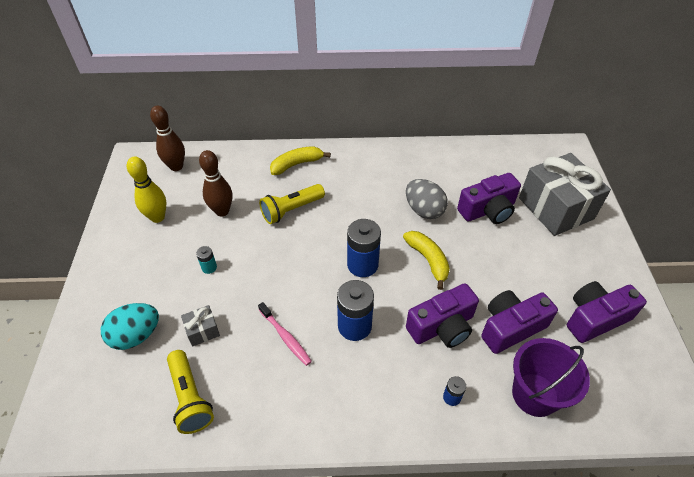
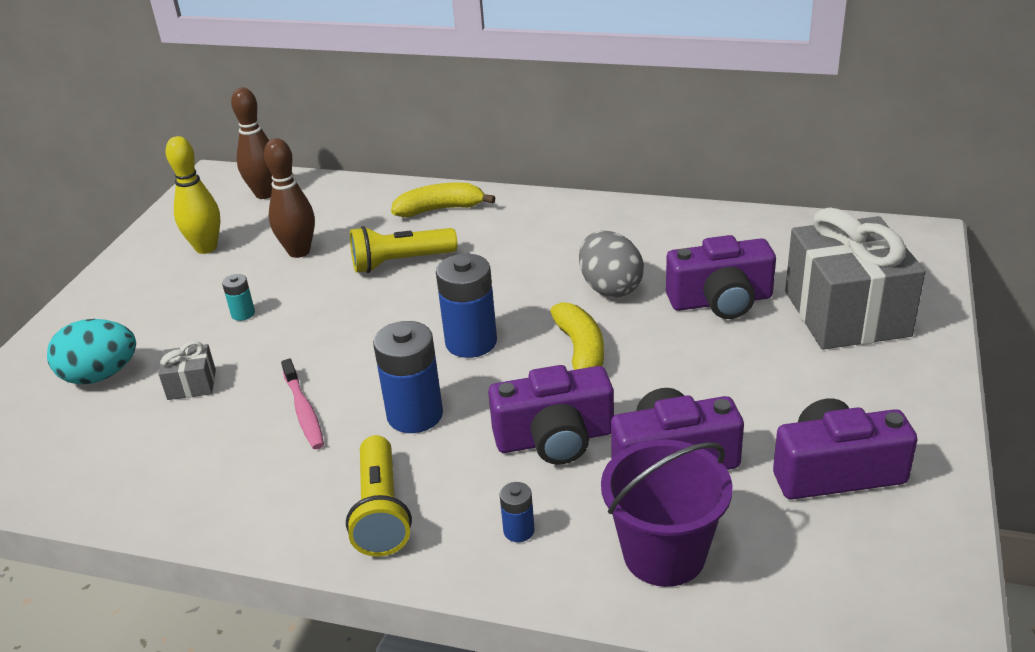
camera: 20 degrees right, 15 degrees down
(190, 398) = (130, 458): yellow flashlight -> yellow flashlight (381, 511)

